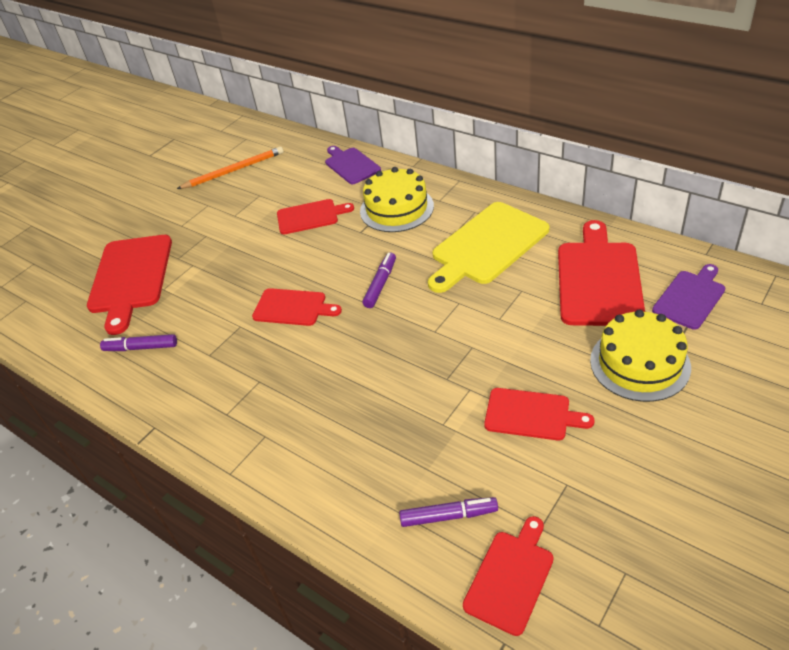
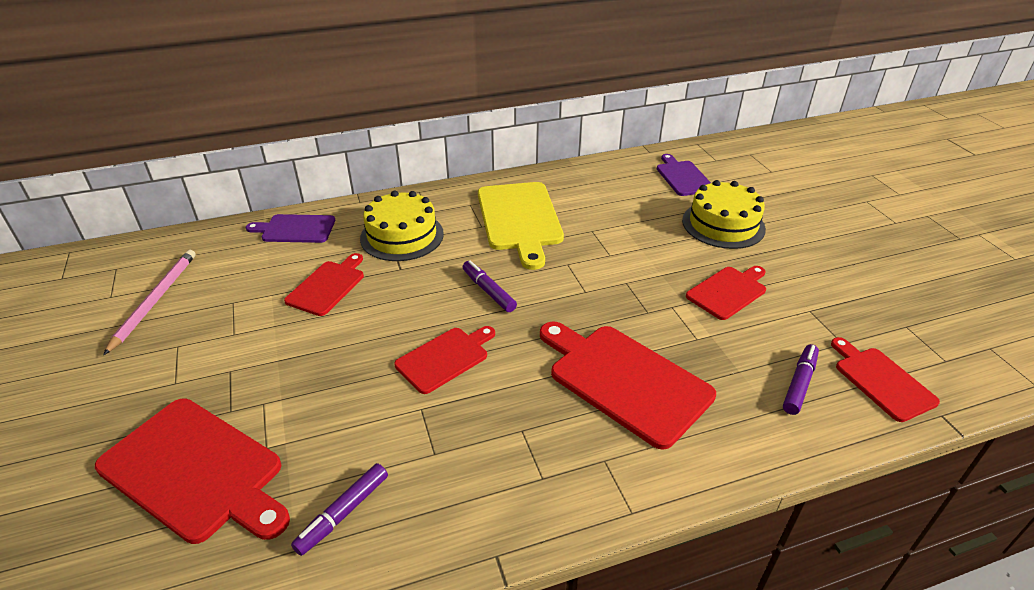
camera: 60 degrees left, 5 degrees down
(234, 170) = (155, 300): orange pencil -> pink pencil
(598, 279) = (622, 196): red cutting board -> red cutting board (625, 380)

